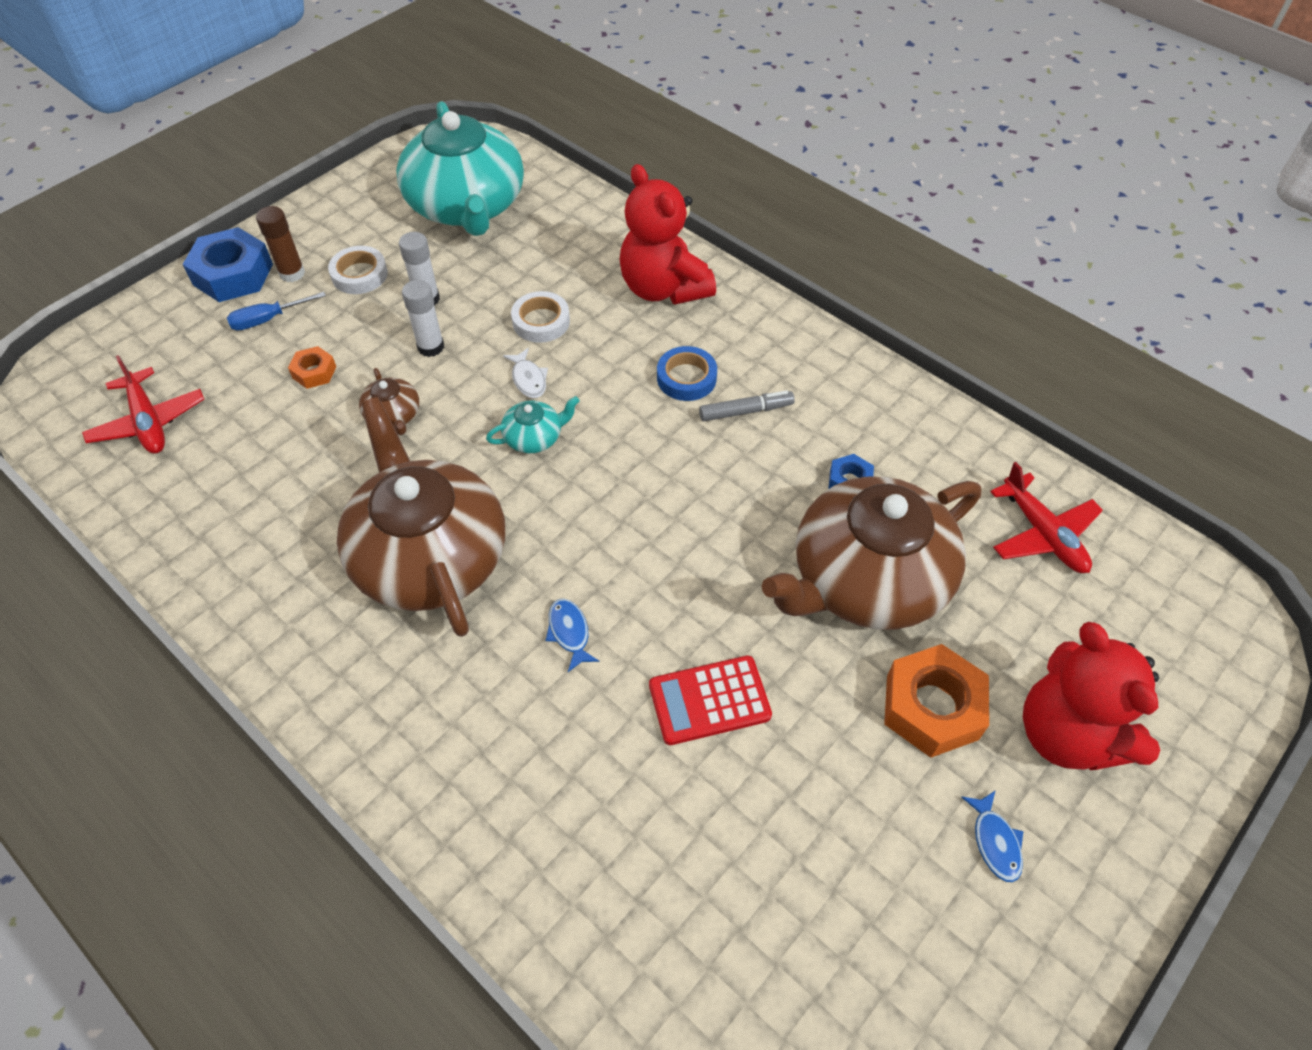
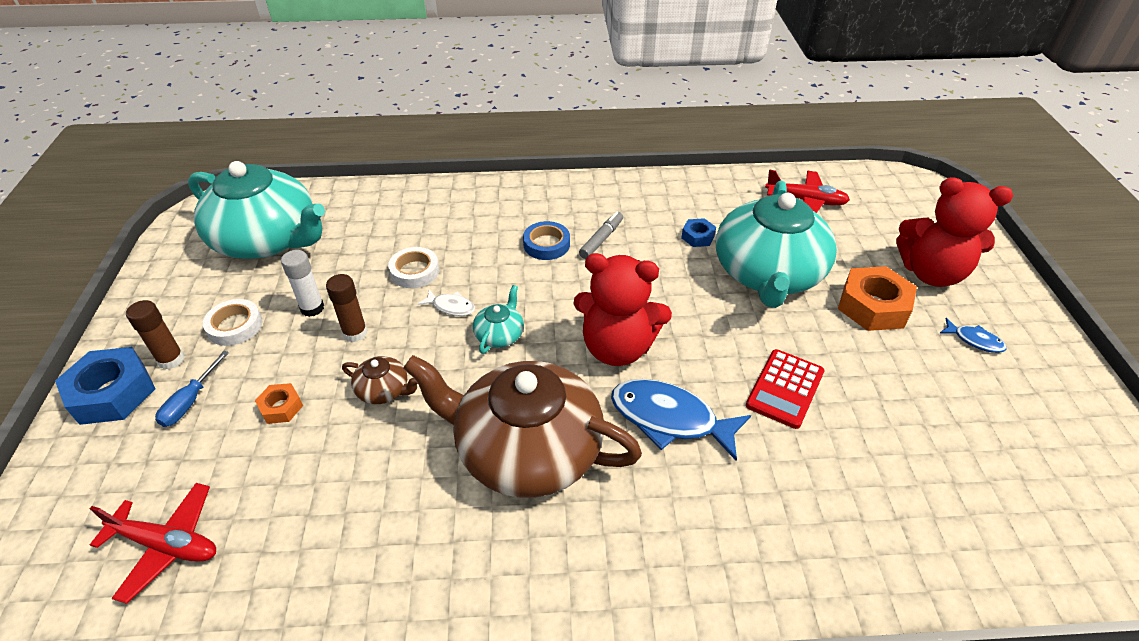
camera: 45 degrees left, 10 degrees down
(431, 347) = (355, 333): white glue stick -> brown glue stick
(569, 632) = (670, 419): blue fish -> blue fish, size x2.06
(663, 288) = (469, 209): red teddy bear -> red teddy bear (617, 348)
(866, 578) = (767, 273): brown teapot -> turquoise teapot

